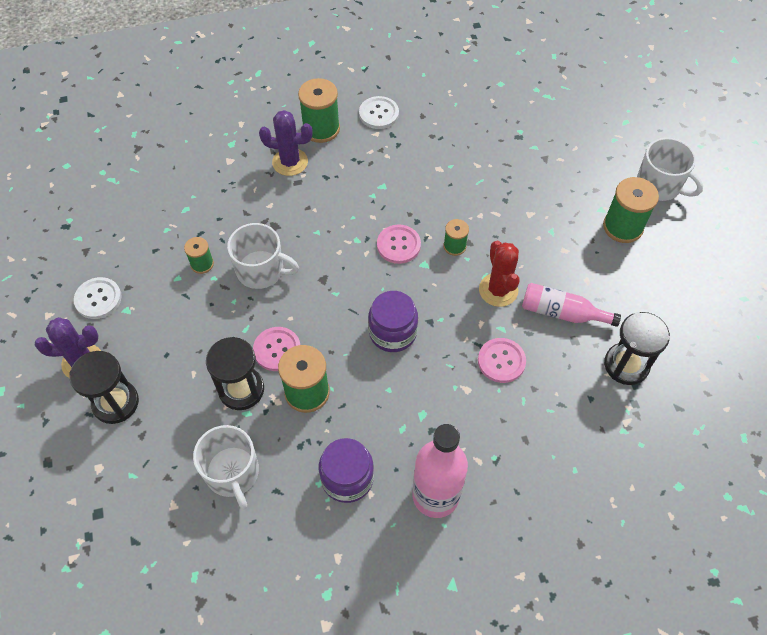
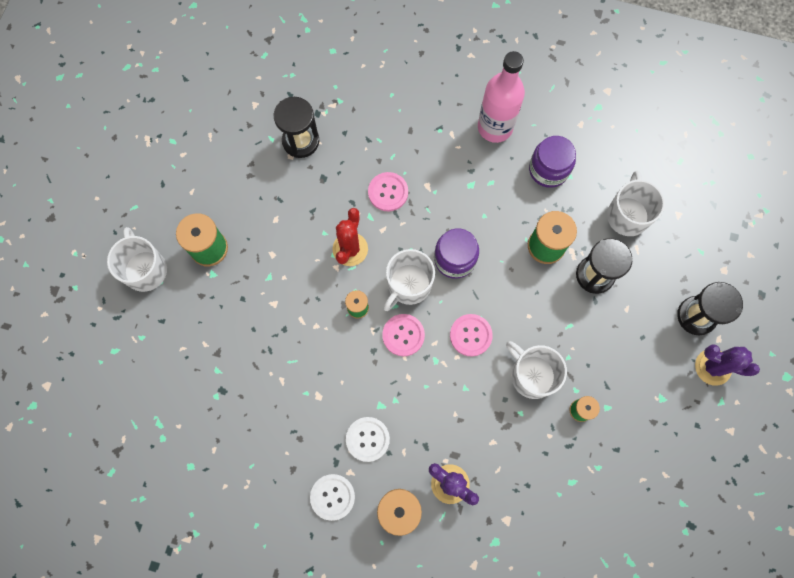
camera: 150 degrees left, 15 degrees up
(98, 299) = (683, 423): white button -> white button (367, 439)
(277, 349) = (552, 293): pink button -> pink button (470, 335)
(422, 287) = (408, 285): none -> white mug
(562, 312) = (315, 204): pink bottle -> none

